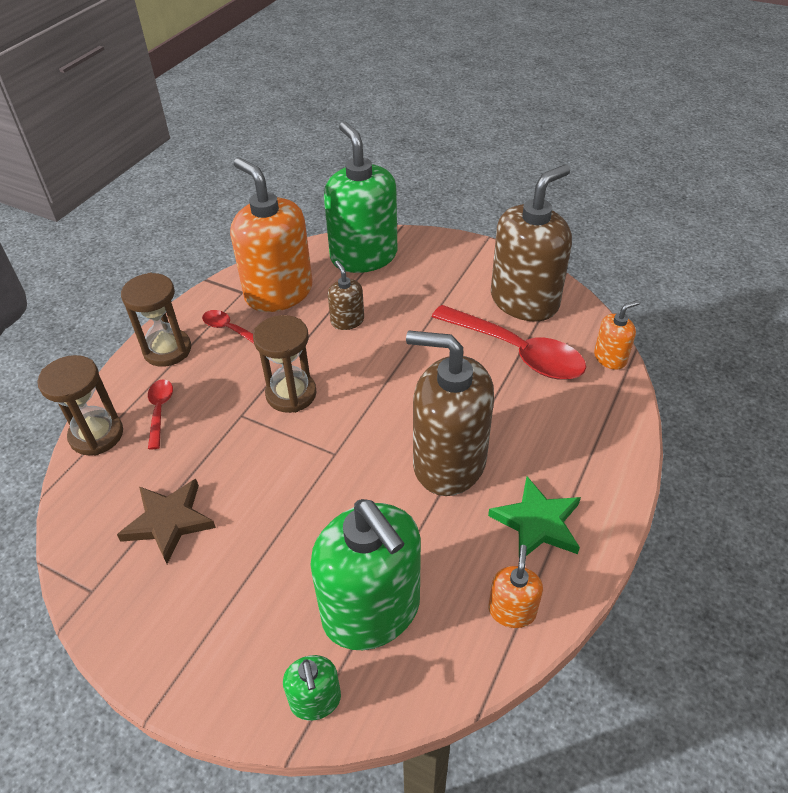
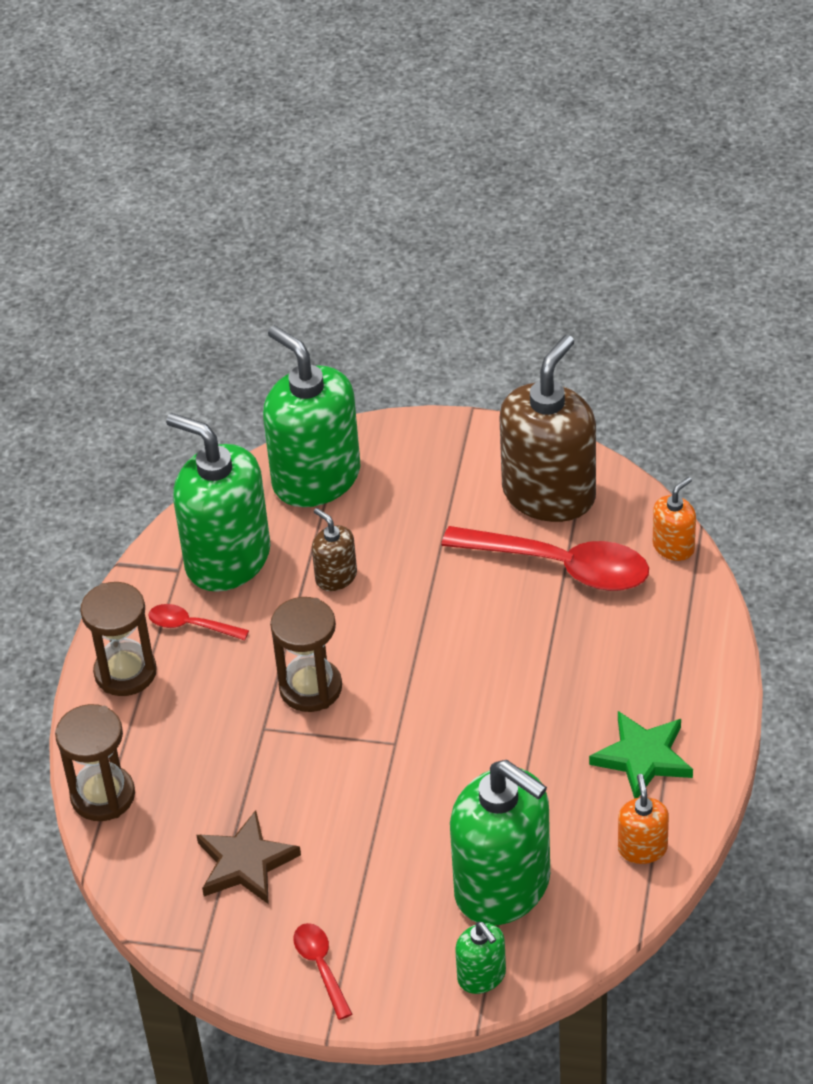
camera: 15 degrees left, 0 degrees up
(160, 411) = (162, 748): red spoon -> red spoon (321, 967)
(278, 292) = (227, 559): orange soap dispenser -> green soap dispenser
(449, 462) = (527, 719): brown soap dispenser -> none

